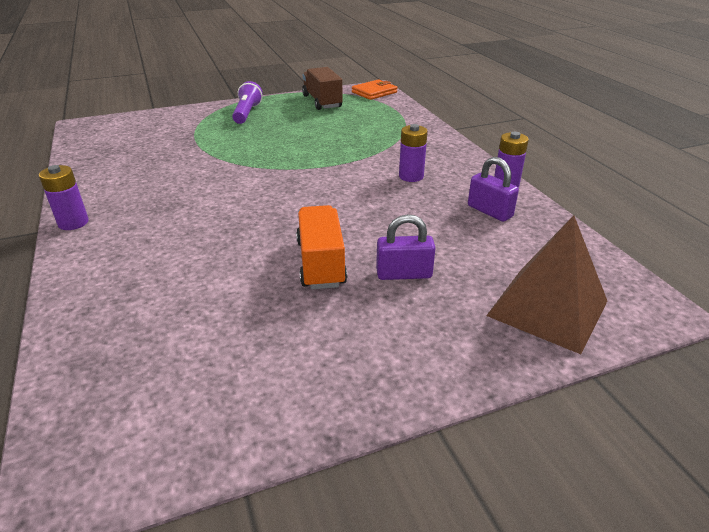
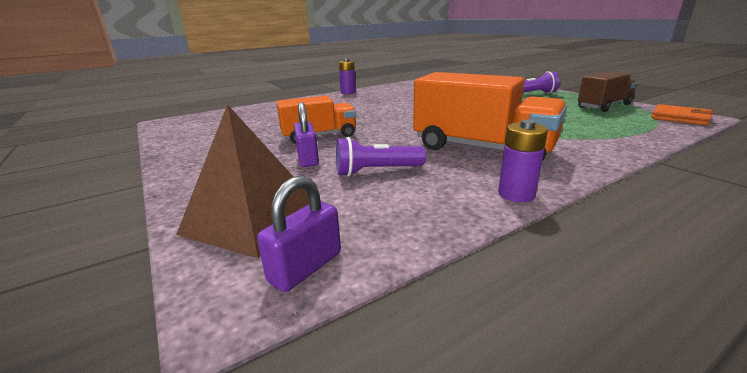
camera: 80 degrees right, 10 degrees down
(411, 176) = (481, 149): purple battery -> orange truck
(451, 234) = (376, 171): none -> purple flashlight
(489, 211) = (436, 186): purple padlock -> purple padlock (306, 267)

